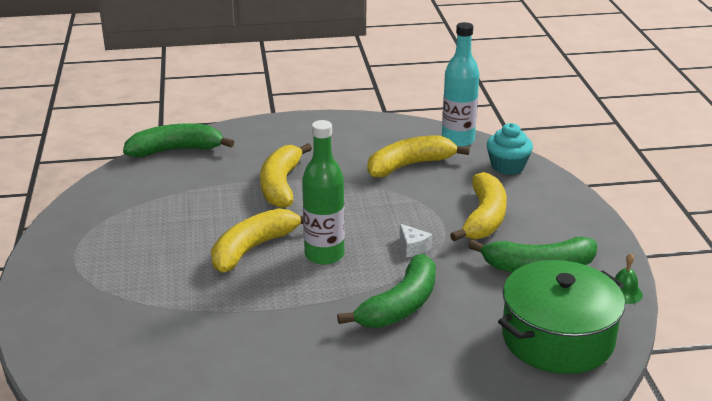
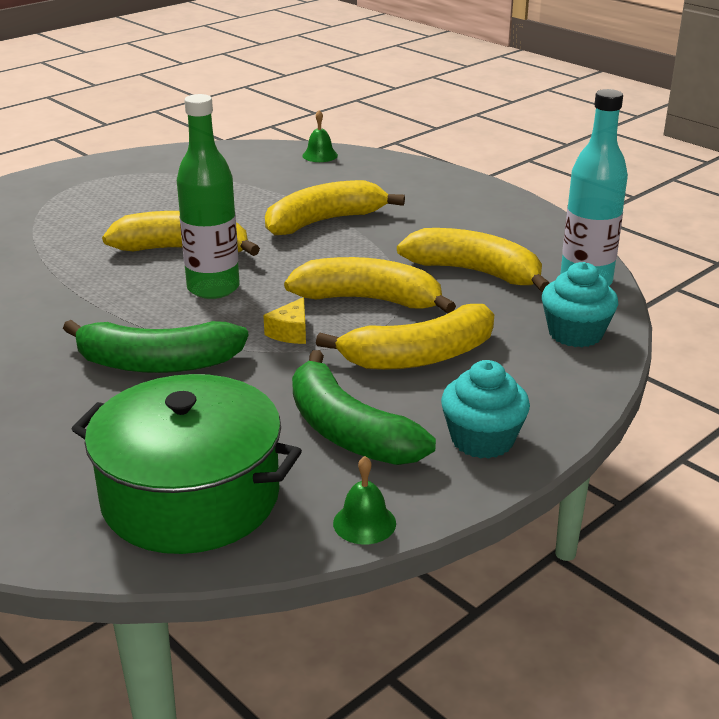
camera: 55 degrees right, 0 degrees up
(176, 150) = (320, 155): green banana -> green bell
(403, 209) = (369, 300): none -> yellow banana
(413, 247) = (290, 332): white cheese -> yellow cheese
(581, 232) = (482, 440): none -> turquoise cupcake

